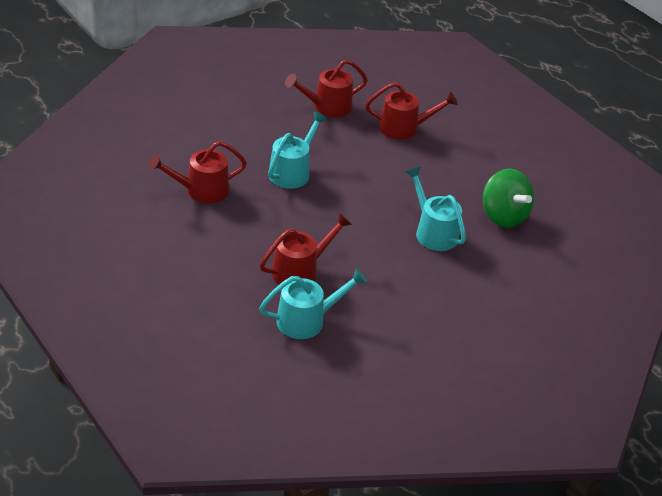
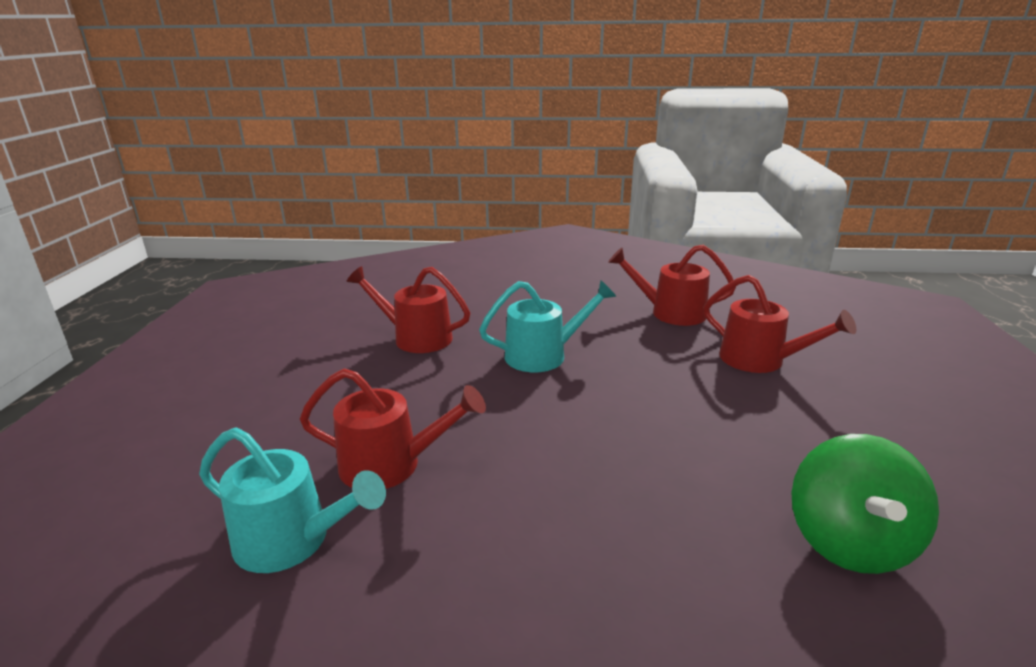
camera: 45 degrees right, 15 degrees down
(433, 232) = (669, 506): turquoise watering can -> none

